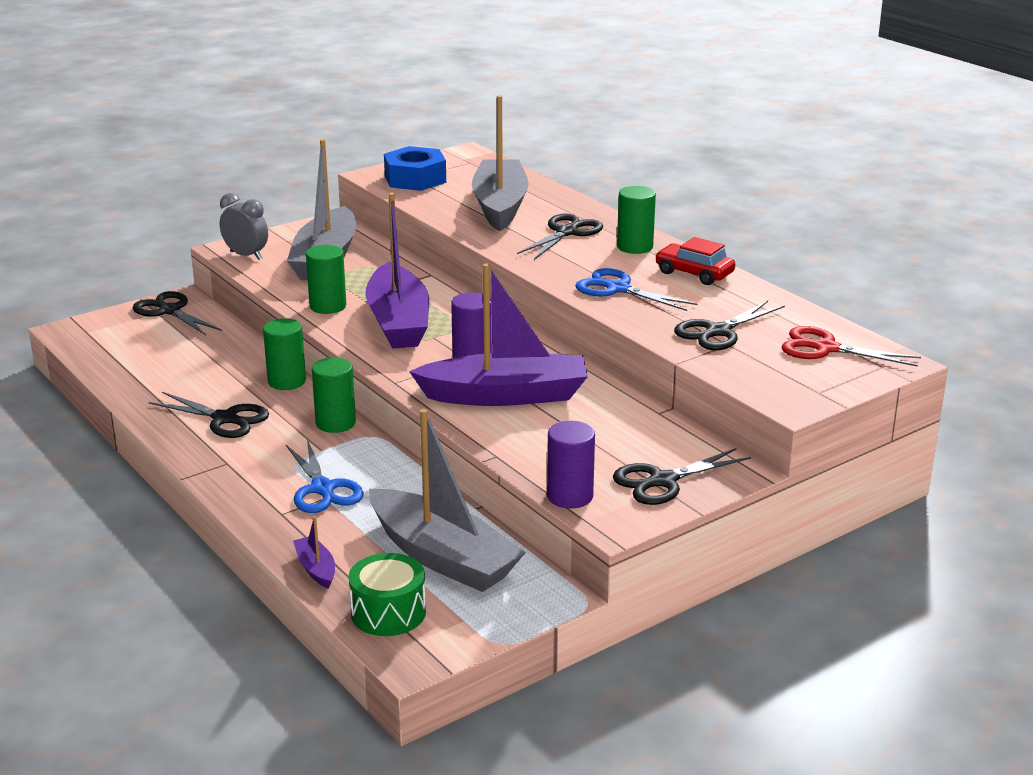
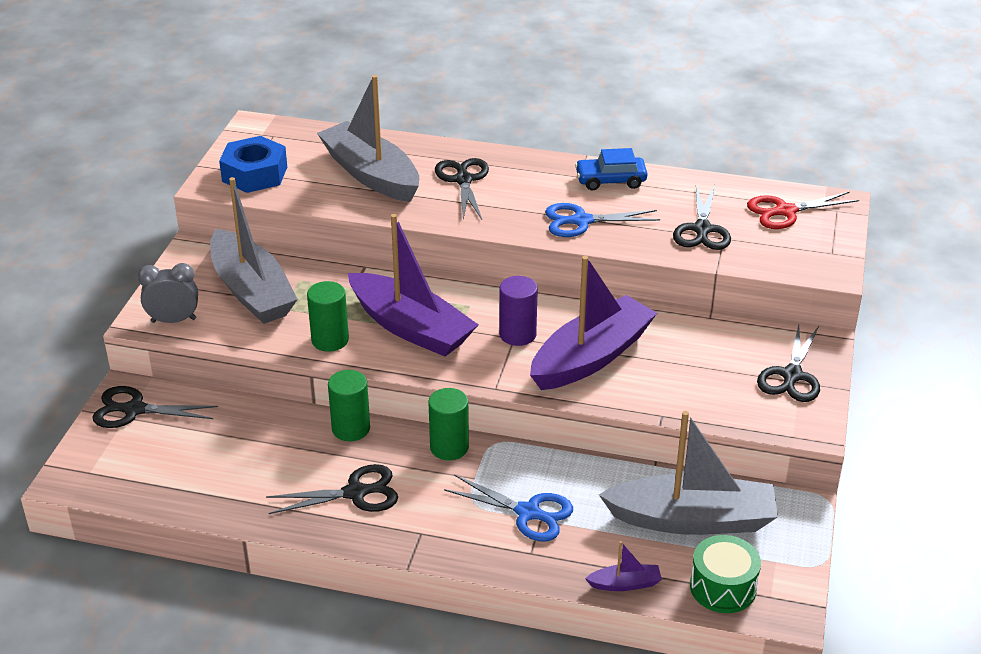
camera: 40 degrees left, 10 degrees up
(316, 569) = (625, 584): purple boat -> purple boat turned 150 degrees clockwise
(570, 496) = (756, 422): purple cylinder -> none
(635, 247) = (534, 173): green cylinder -> none
(694, 273) = (610, 180): red car -> blue car

